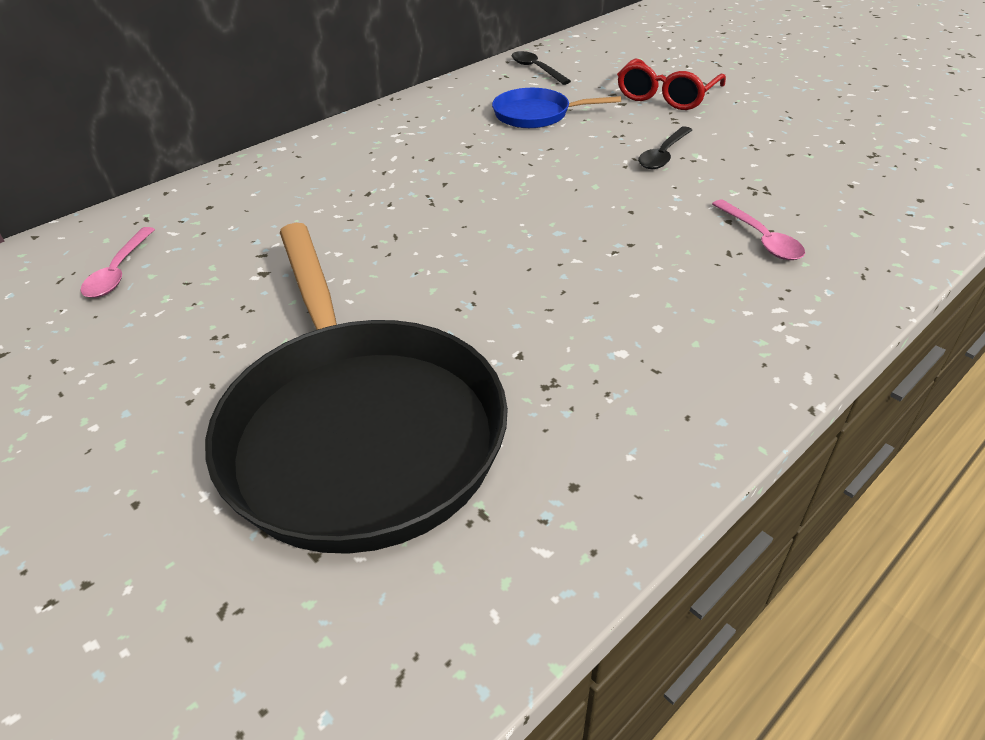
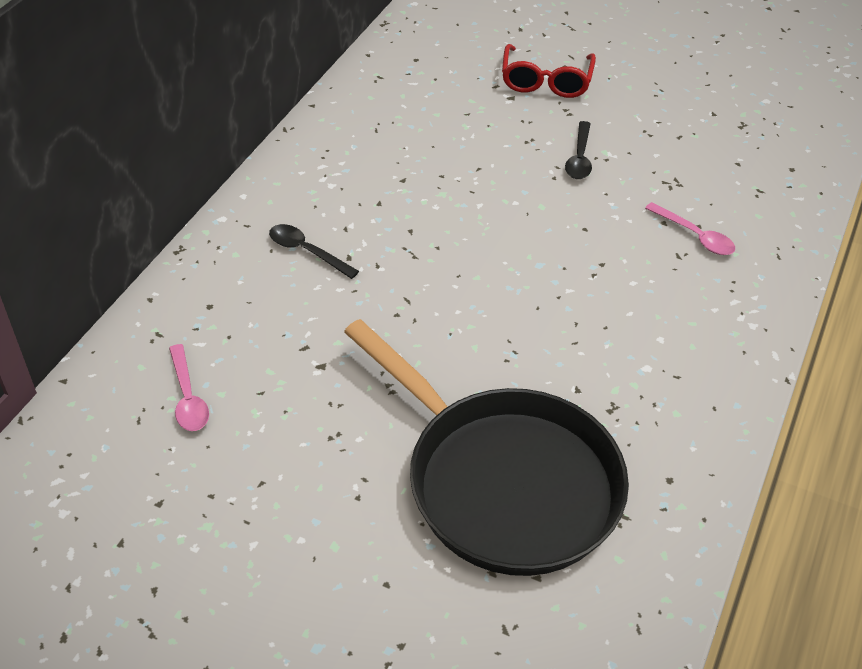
camera: 25 degrees left, 5 degrees up
(536, 69) = (404, 62): black spoon -> black spoon (306, 251)
(536, 115) = (441, 127): blue pan -> none

